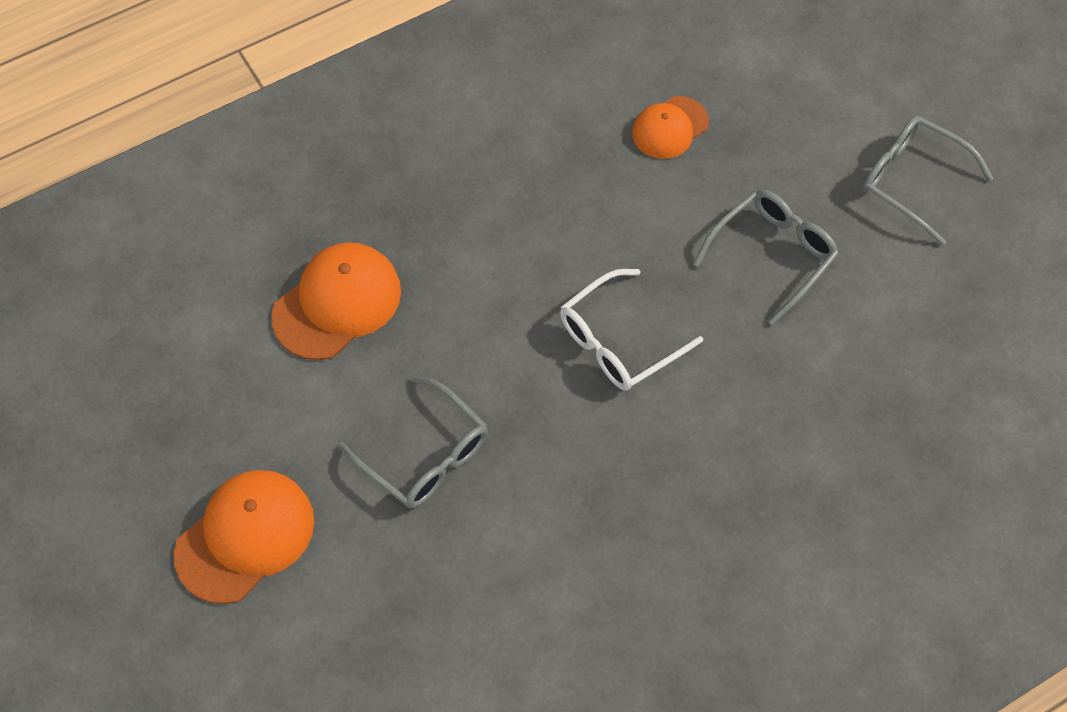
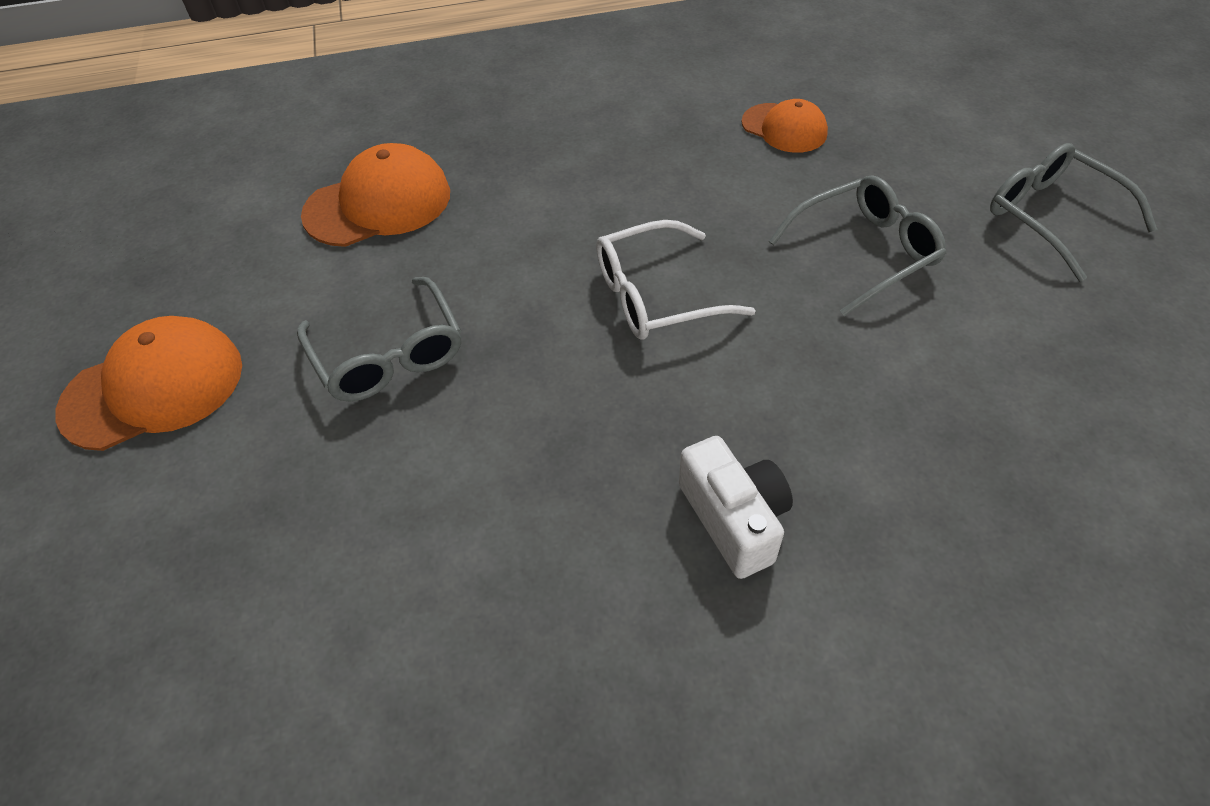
camera: 20 degrees right, 10 degrees down
(670, 128) = (784, 128): orange cap -> orange cap turned 120 degrees counterclockwise
(739, 521) = (734, 519): none -> white camera

